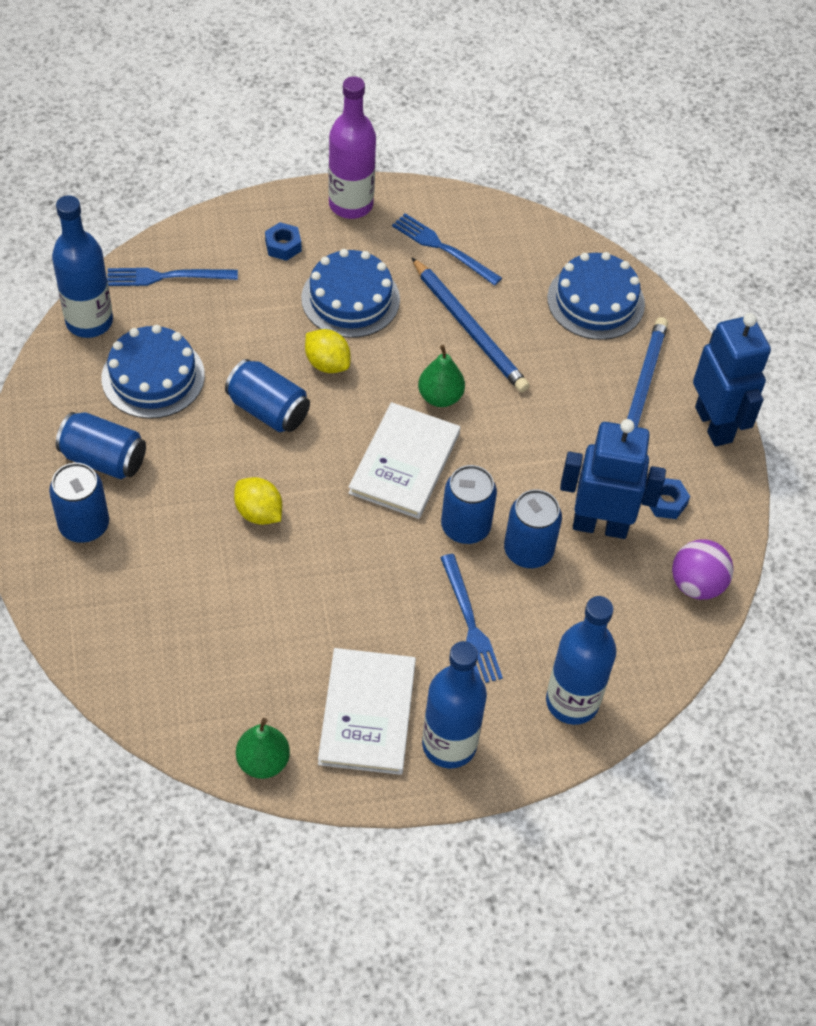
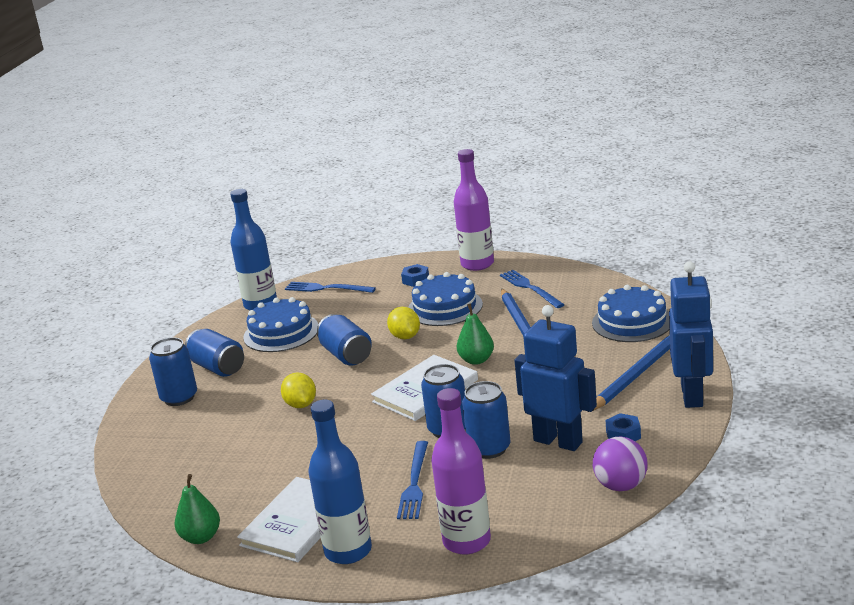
camera: 30 degrees right, 30 degrees down
(572, 702) = (466, 541): blue bottle -> purple bottle

